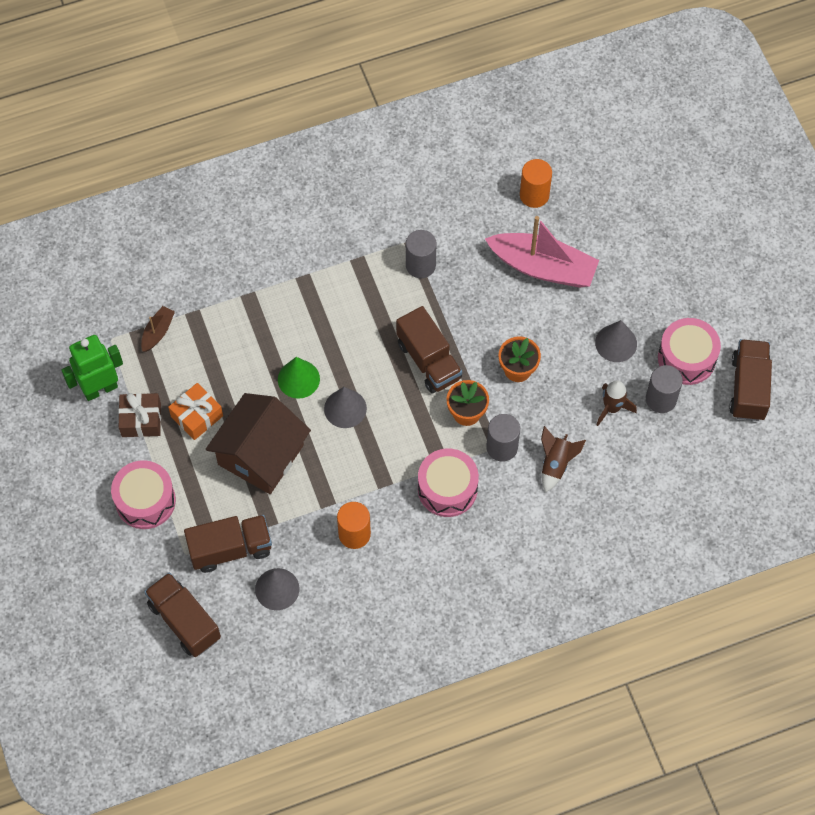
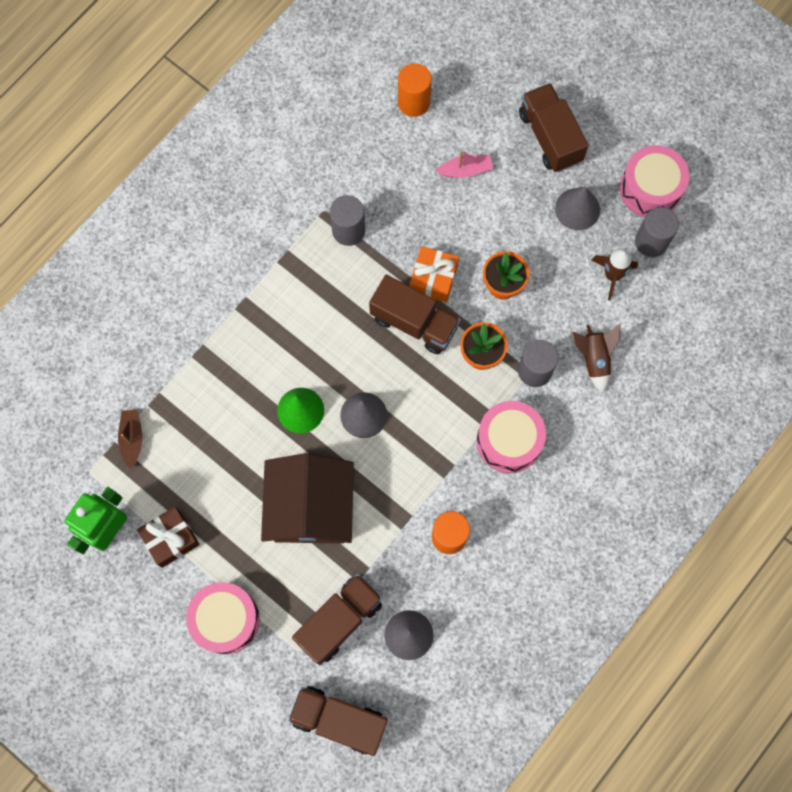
camera: 30 degrees left, 10 degrees up
(197, 416) = (224, 504): orange gift -> orange gift (433, 278)
(543, 267) = (465, 170): pink boat -> pink boat, size x0.46
(748, 388) = (722, 187): brown truck -> brown truck (550, 137)

